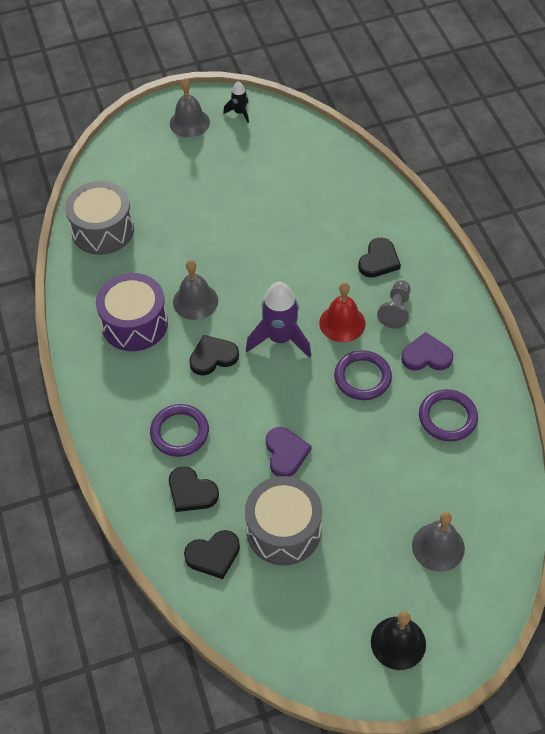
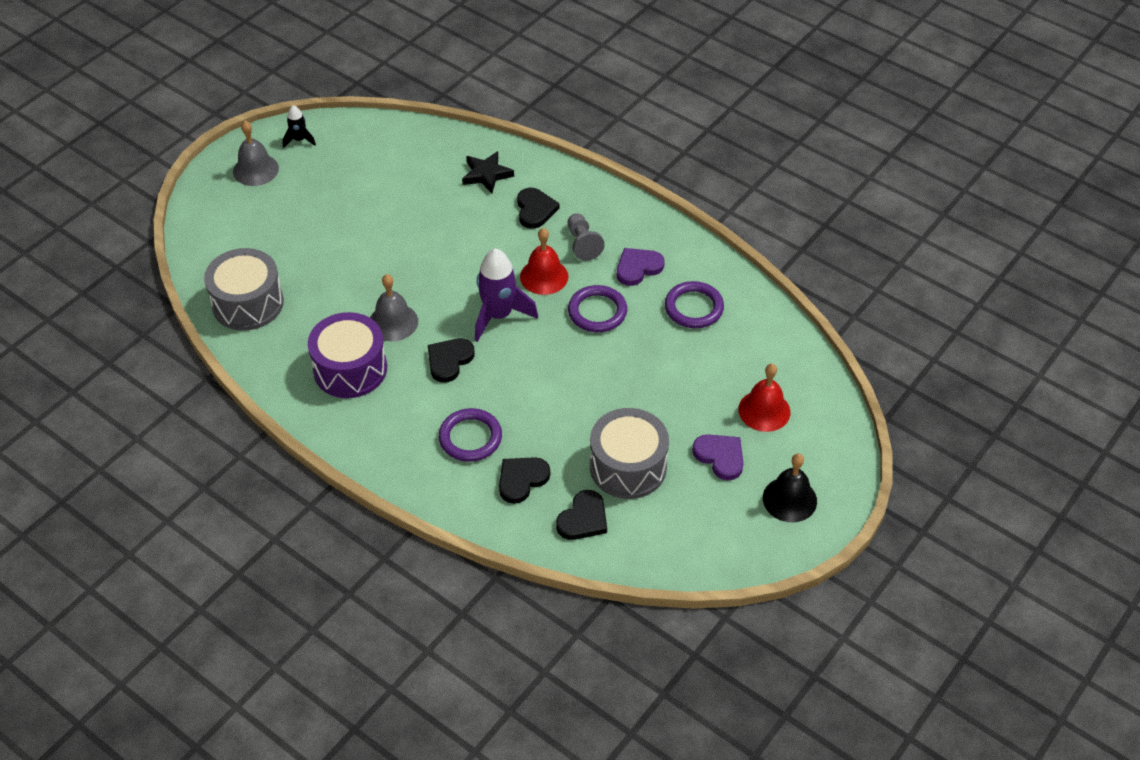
camera: 35 degrees left, 5 degrees down
(191, 492) = (522, 480): black heart -> black heart turned 135 degrees clockwise
(286, 453) = (580, 405): purple heart -> purple heart (720, 457)
(362, 210) = (486, 174): none -> black star
(438, 547) = (764, 410): grey bell -> red bell

